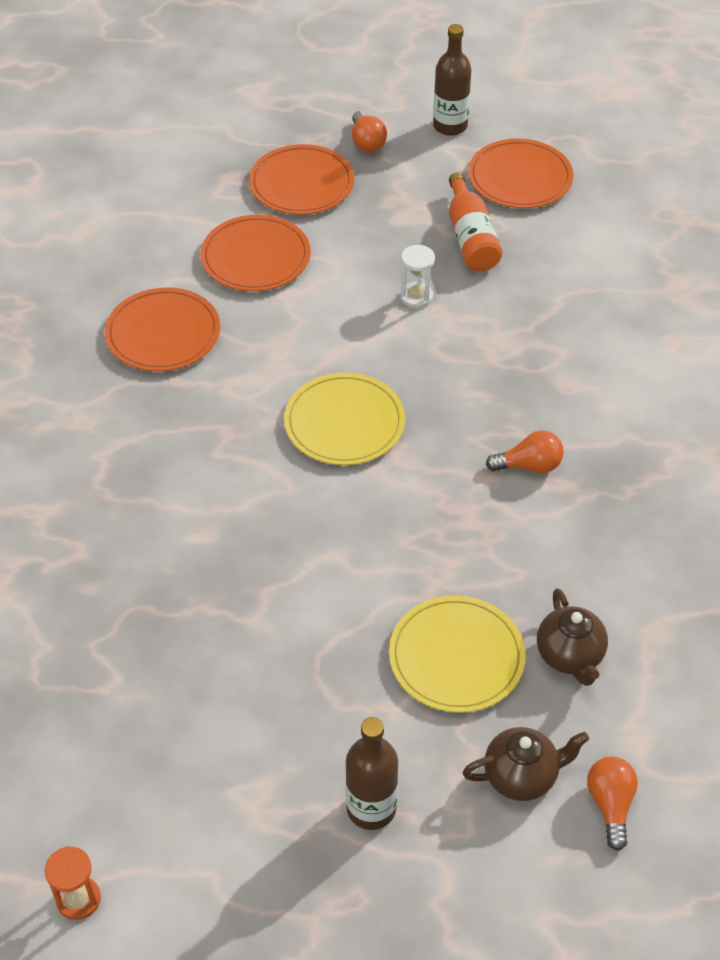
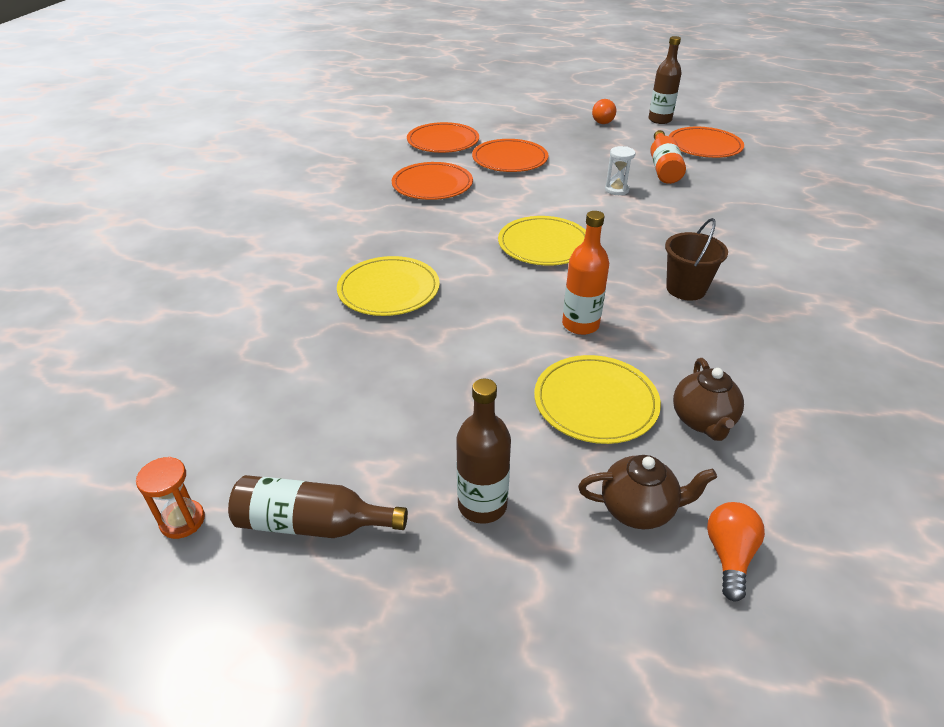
camera: 15 degrees right, 10 degrees down
(173, 542) = (389, 290): none -> yellow plate
(211, 869) = (312, 523): none -> brown bottle
(302, 184) = (552, 132): orange plate -> orange plate (443, 141)
(418, 549) = (580, 325): none -> orange bottle
(529, 465) = (686, 289): orange light bulb -> brown bucket

